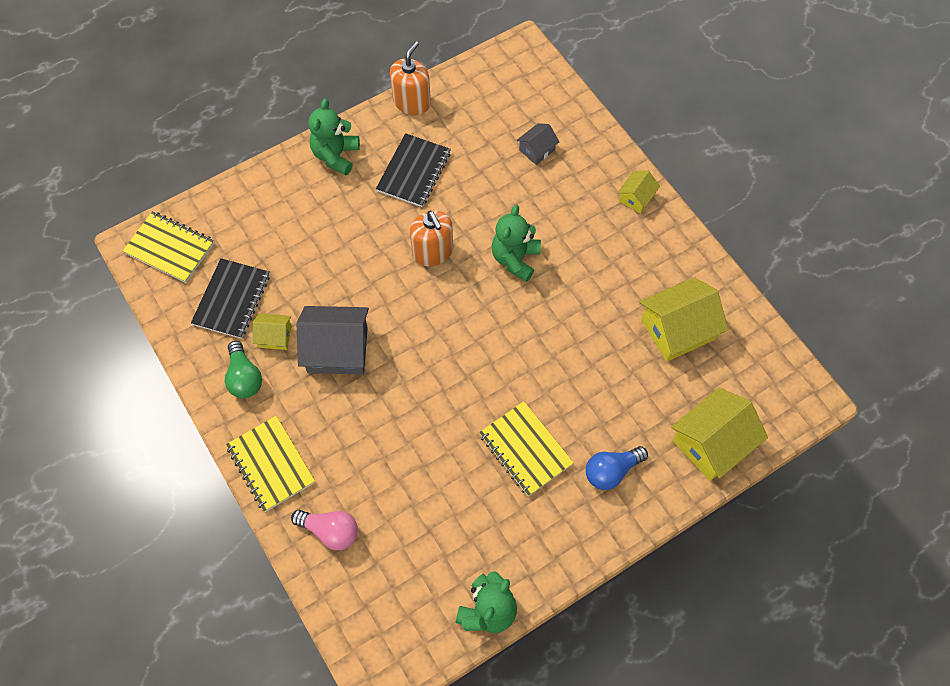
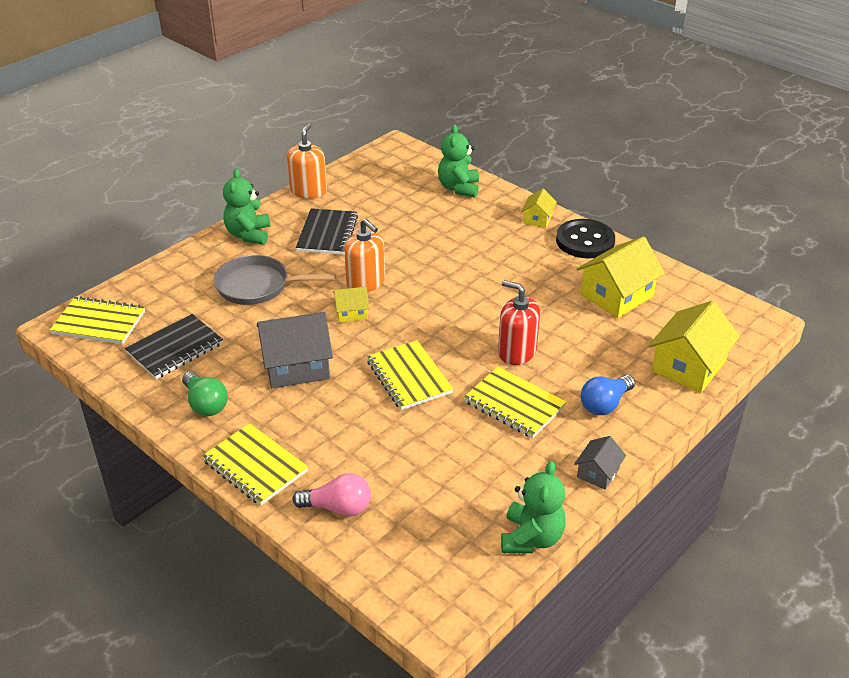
camera: 15 degrees left, 25 degrees down
(232, 300) = (175, 348): black notebook -> black notebook turned 45 degrees clockwise
(275, 336) = (228, 367): yellow house -> yellow house (351, 313)
(327, 232) = (257, 286): none -> grey pan
(437, 390) = (409, 377): none -> yellow notebook
(515, 259) = (446, 274): green teddy bear -> green teddy bear (459, 188)
(537, 150) = (435, 203): grey house -> grey house (598, 473)
(550, 382) = (517, 352): none -> red soap dispenser
(674, 242) = (585, 241): none -> black button

